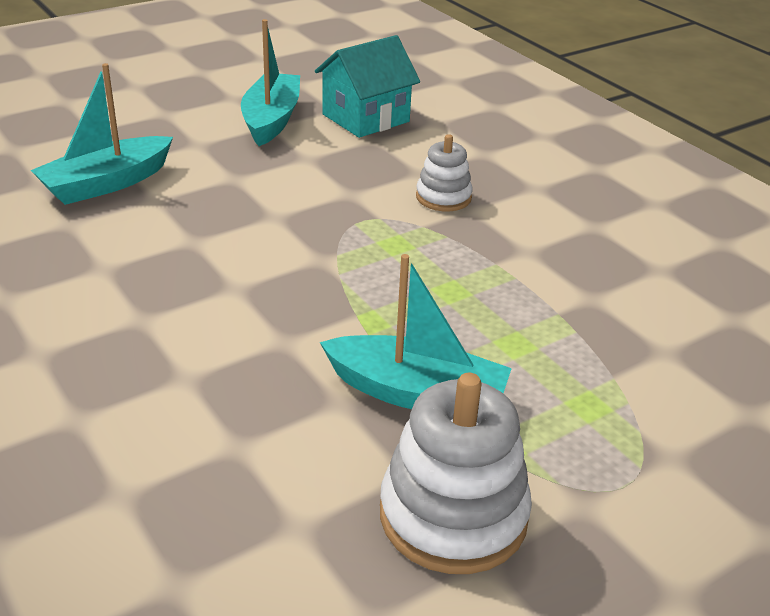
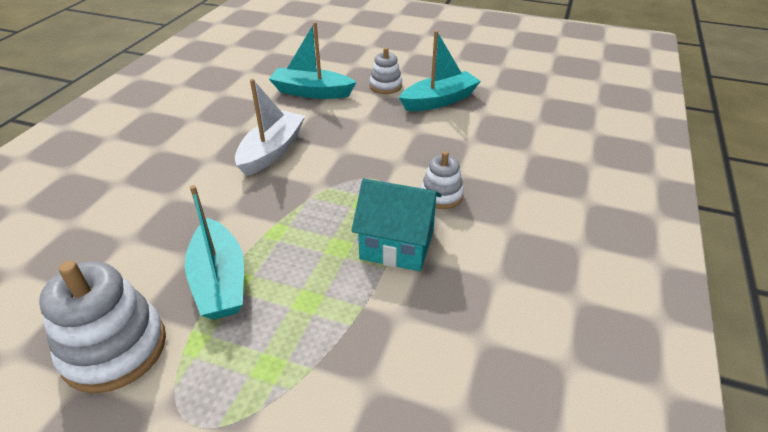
camera: 55 degrees right, 5 degrees up
(183, 134) = (385, 86): none -> white stacking toy
(200, 263) = (272, 151): none -> white boat
(365, 118) = (491, 126): turquoise house -> turquoise house (397, 244)

